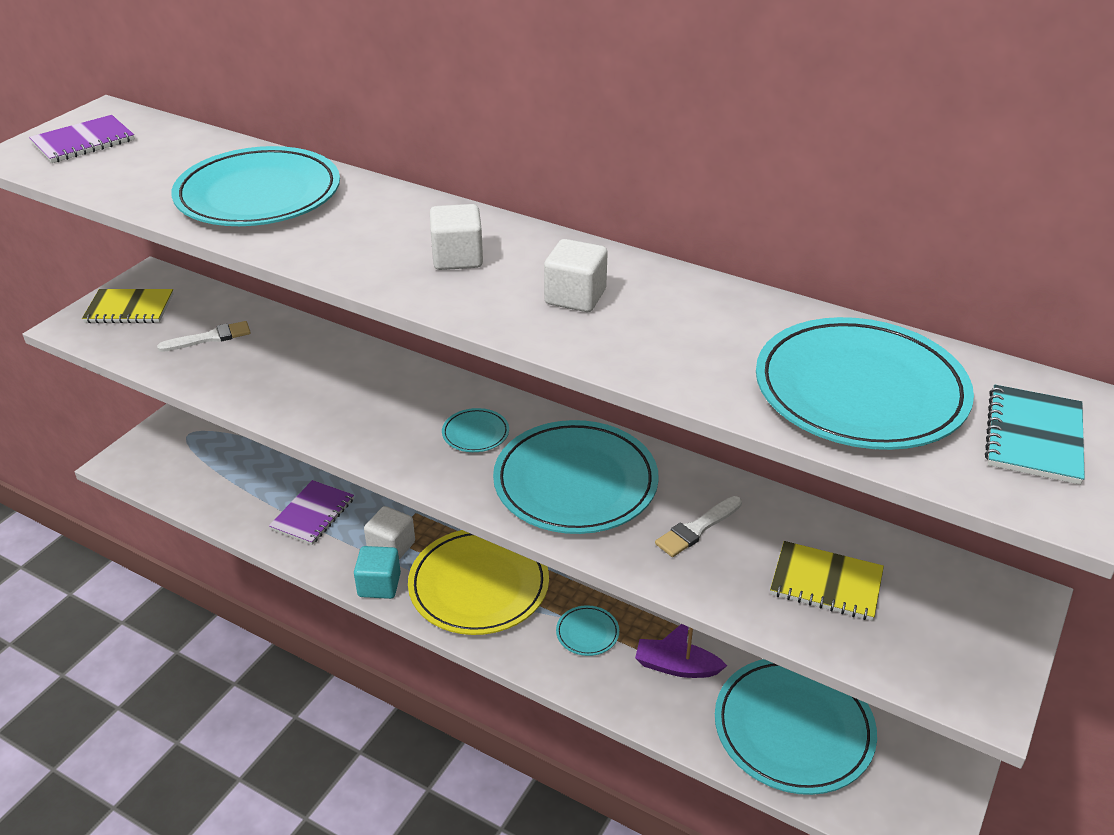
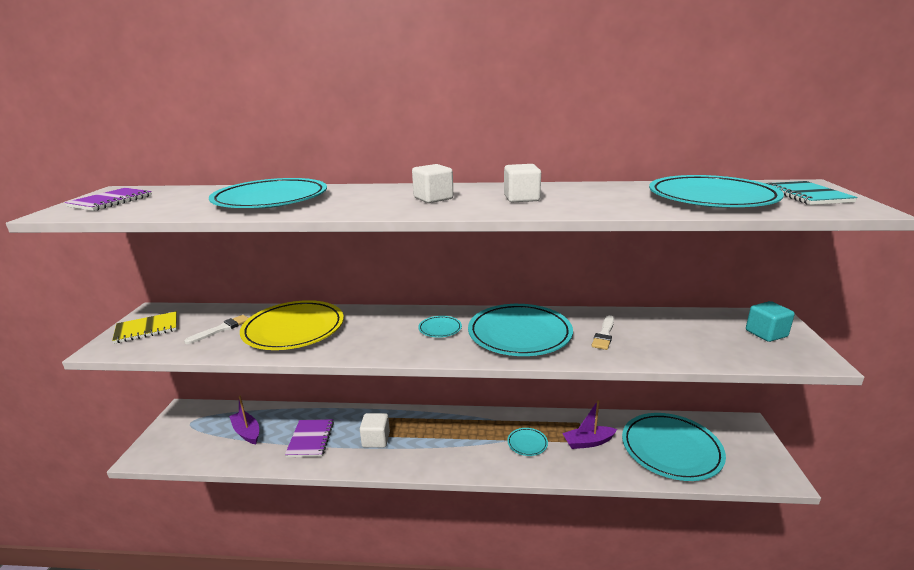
camera: 25 degrees left, 15 degrees down
(244, 474) = (247, 432): none -> purple boat
(379, 585) = (383, 463): turquoise cube -> turquoise cube (766, 333)
(479, 585) = (446, 441): yellow plate -> yellow plate (294, 329)
(826, 583) = (690, 337): yellow notebook -> none

